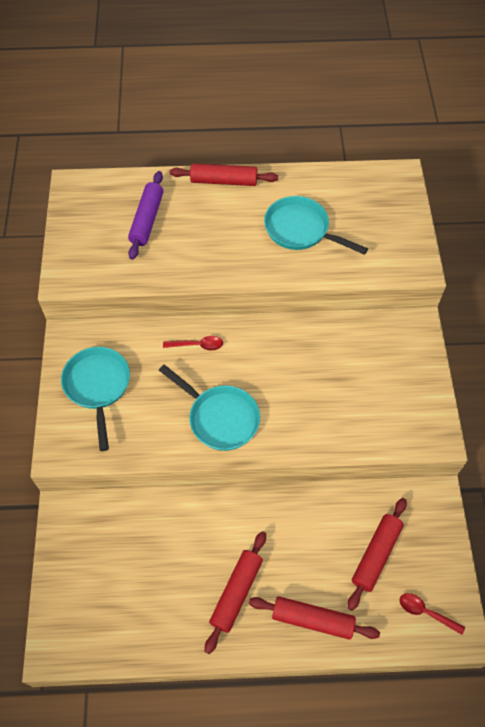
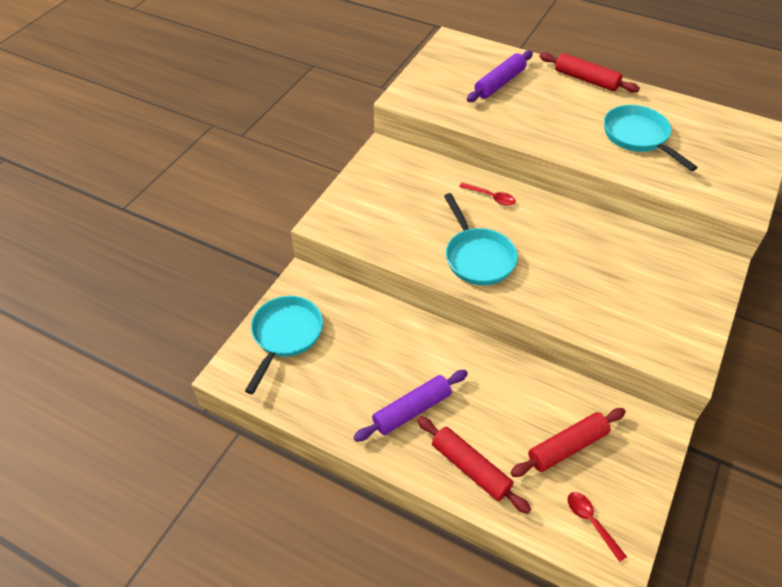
camera: 30 degrees right, 10 degrees down
(98, 386) = (386, 192): turquoise pan -> turquoise pan (285, 335)
(236, 592) = (411, 410): red rolling pin -> purple rolling pin

